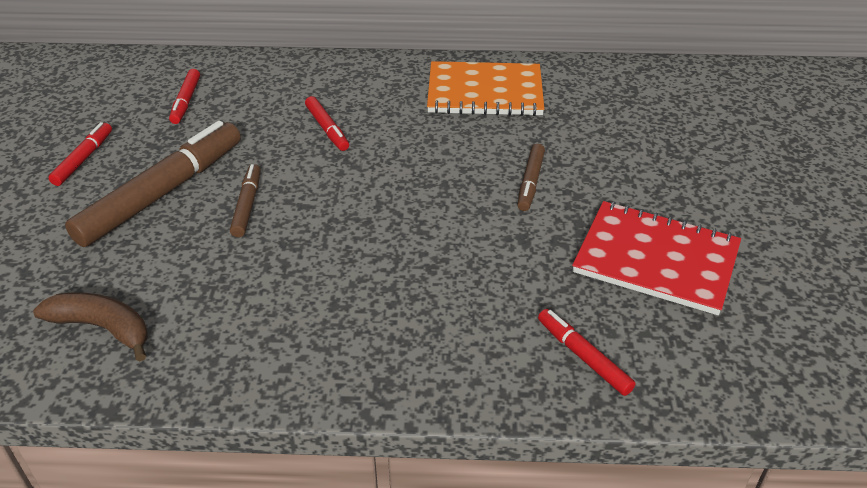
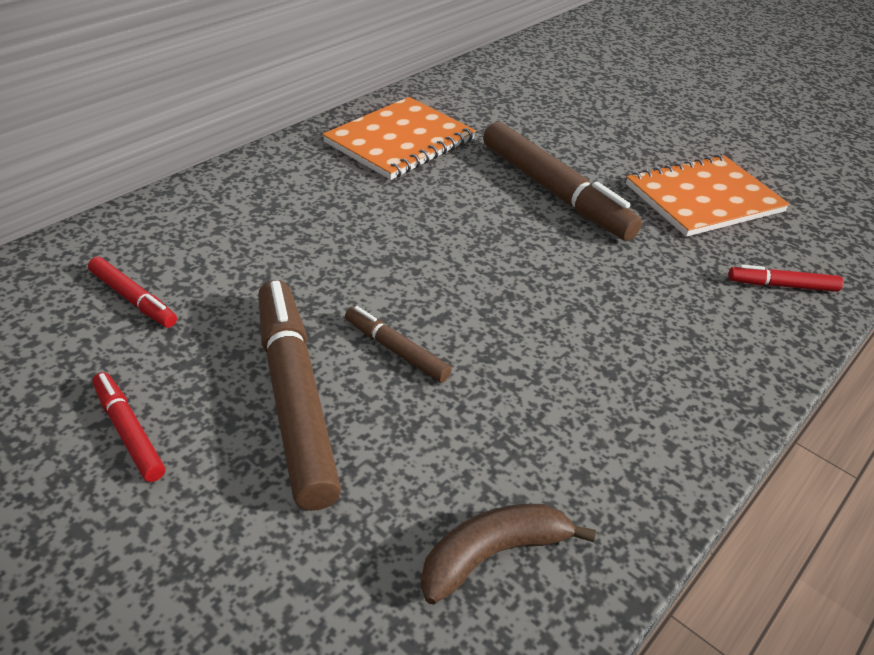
camera: 55 degrees left, 0 degrees up
(327, 129) = (333, 241): red marker -> none
(530, 182) = (554, 192): brown marker -> brown marker, size x2.04
(656, 259) = (704, 198): red notebook -> orange notebook

